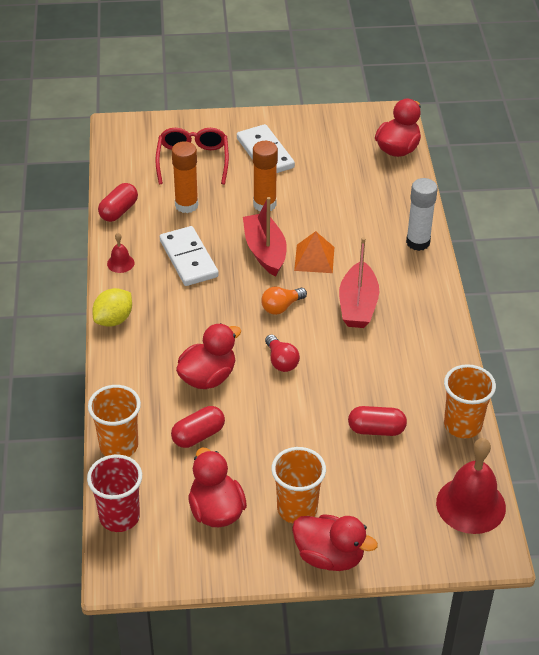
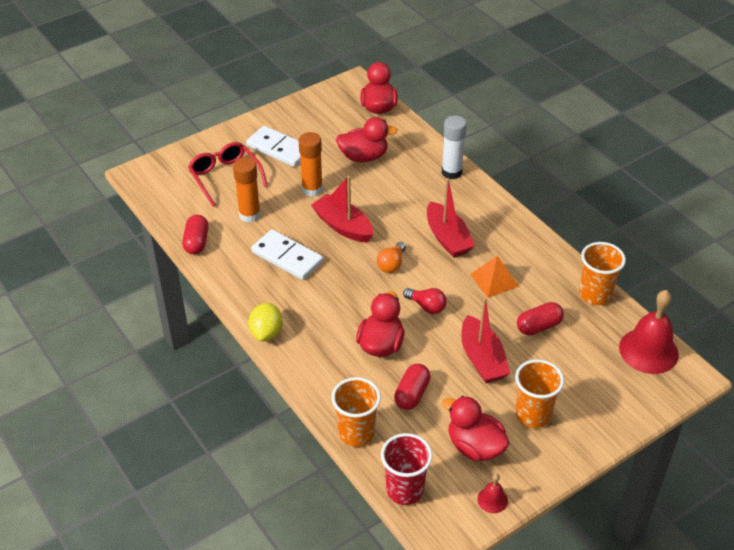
camera: 30 degrees left, 0 degrees up
(120, 263) = (233, 284): red bell -> red bell (492, 500)
(293, 434) = (482, 359): none -> red boat
(314, 258) = (385, 216): orange pyramid -> orange pyramid (494, 280)
(329, 556) = (585, 439): red duck -> red duck (363, 157)

